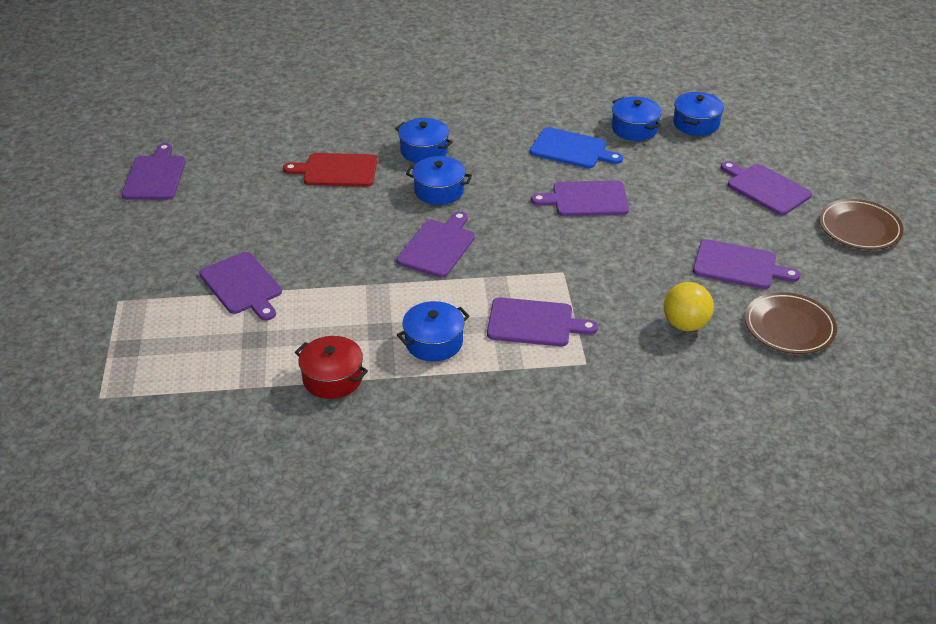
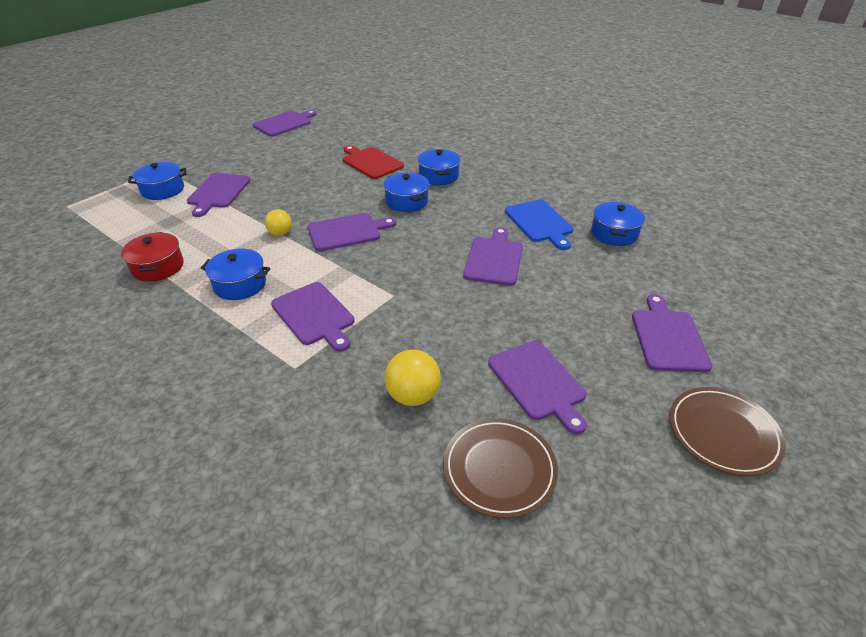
camera: 45 degrees right, 0 degrees up
(383, 283) = (280, 233): none -> yellow ball
(586, 199) = (494, 259): purple cutting board -> purple cutting board turned 60 degrees clockwise
(696, 124) = (676, 256): blue pot -> blue pot (163, 190)

